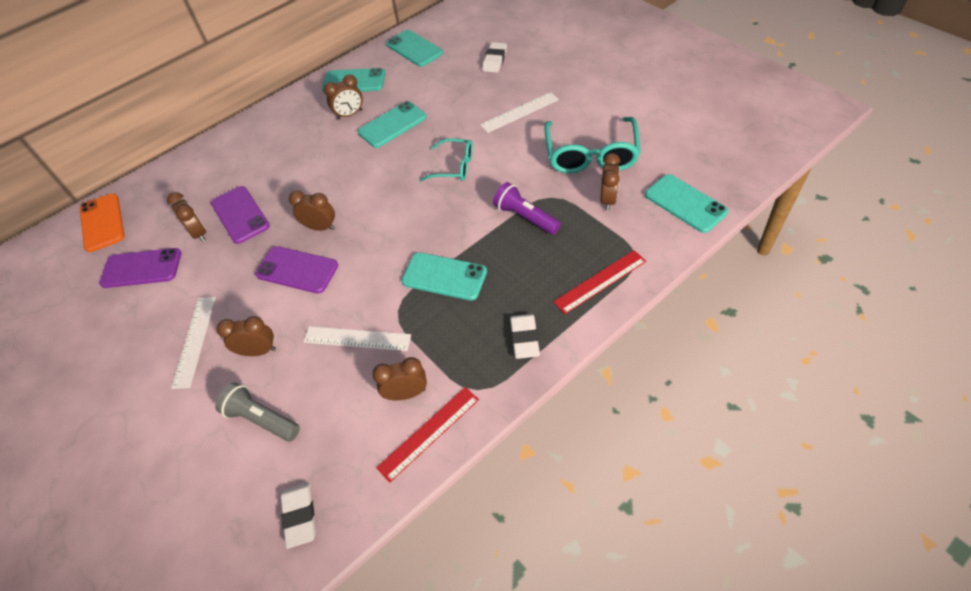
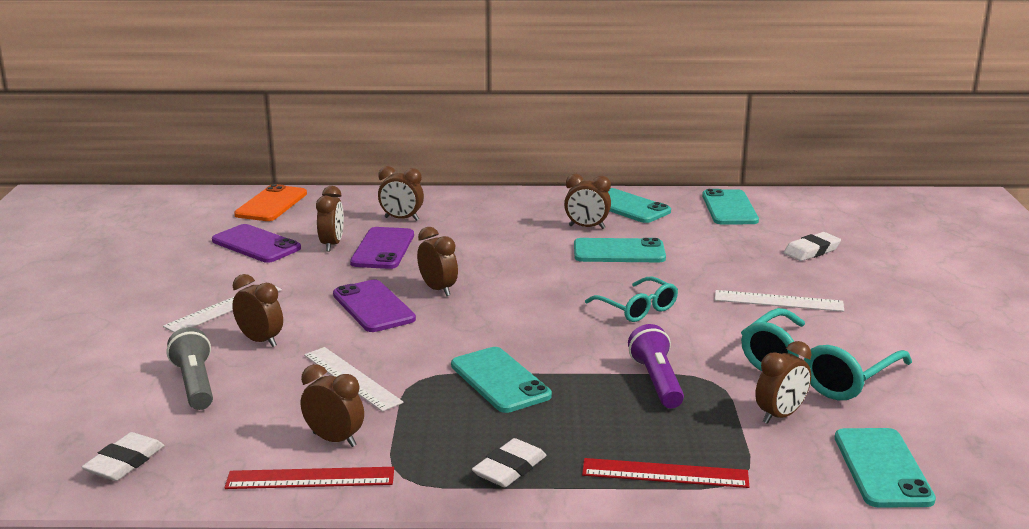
camera: 35 degrees right, 30 degrees down
(219, 179) = (401, 219): none -> brown clock

